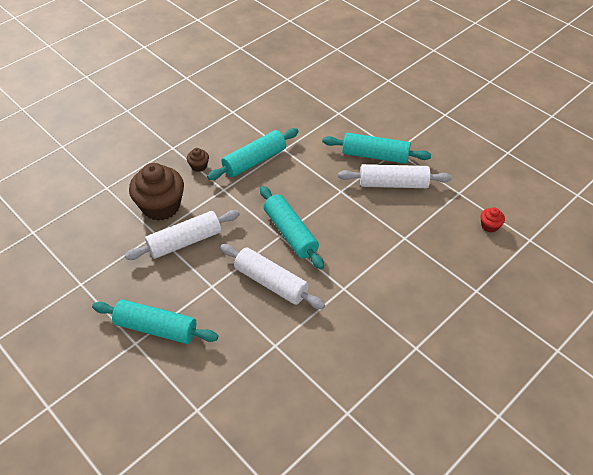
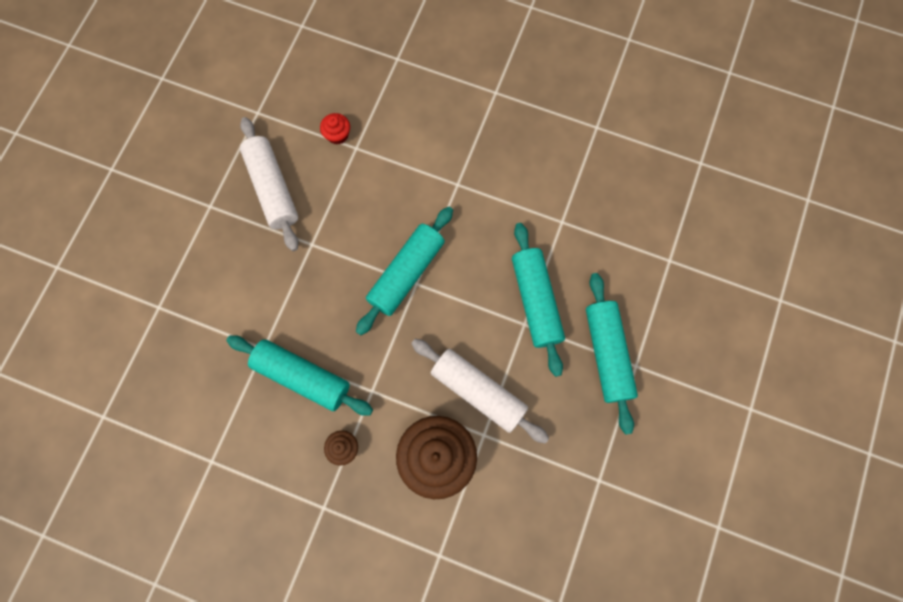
camera: 115 degrees left, 25 degrees up
(271, 282) = (487, 262): white rolling pin -> none
(375, 155) = (229, 227): turquoise rolling pin -> turquoise rolling pin (536, 301)
(489, 226) = (298, 68): red cupcake -> red cupcake (337, 135)

